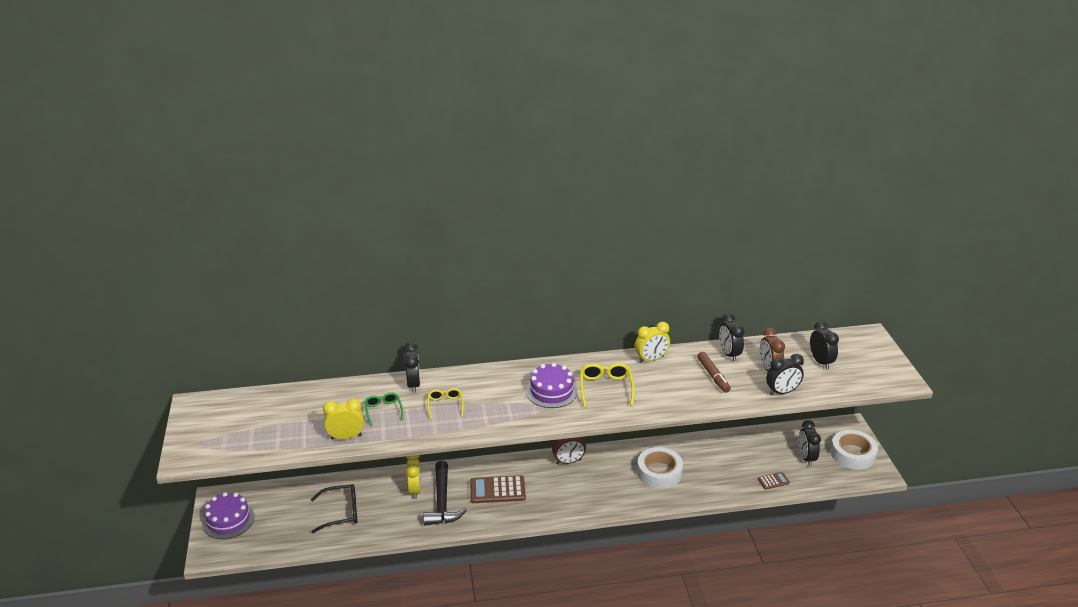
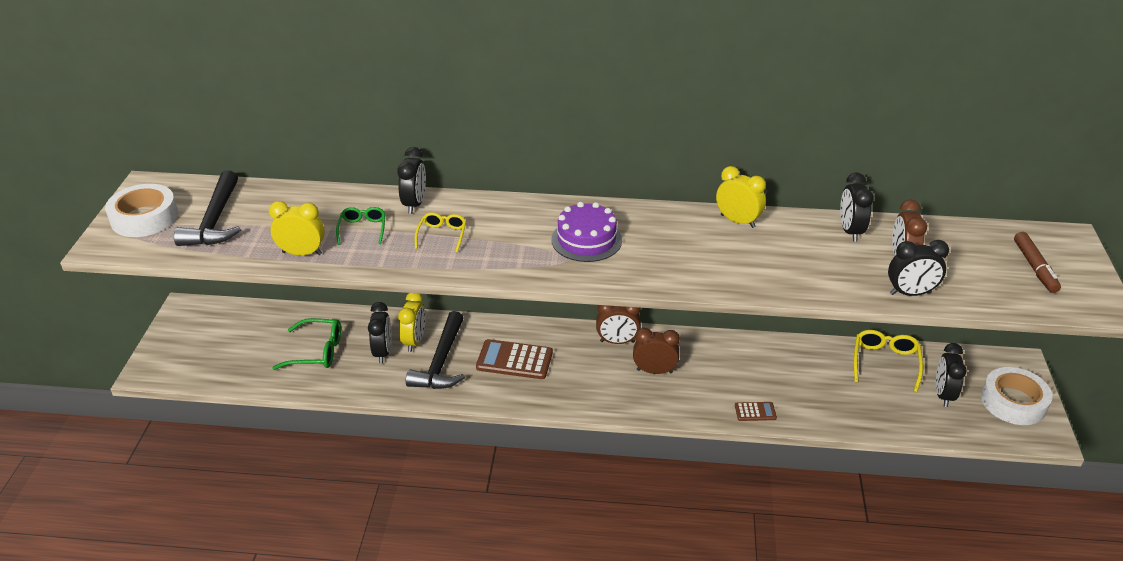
camera: 15 degrees right, 5 degrees up
(228, 520) = (187, 336): purple cake -> none
(264, 423) = (215, 220): none -> black hammer
(341, 512) = (316, 351): black glasses -> green glasses
(603, 478) = (654, 371): none -> brown clock
(606, 388) = (660, 248): yellow glasses -> yellow glasses (885, 363)
(651, 359) = (737, 221): yellow clock -> yellow clock turned 135 degrees counterclockwise
(659, 472) = (731, 376): white tape -> white tape (144, 217)
(713, 376) = (817, 256): brown marker -> brown marker (1034, 267)
(773, 481) = (886, 417): brown calculator -> brown calculator (755, 412)
(820, 362) = (982, 262): black clock -> black clock (383, 352)

